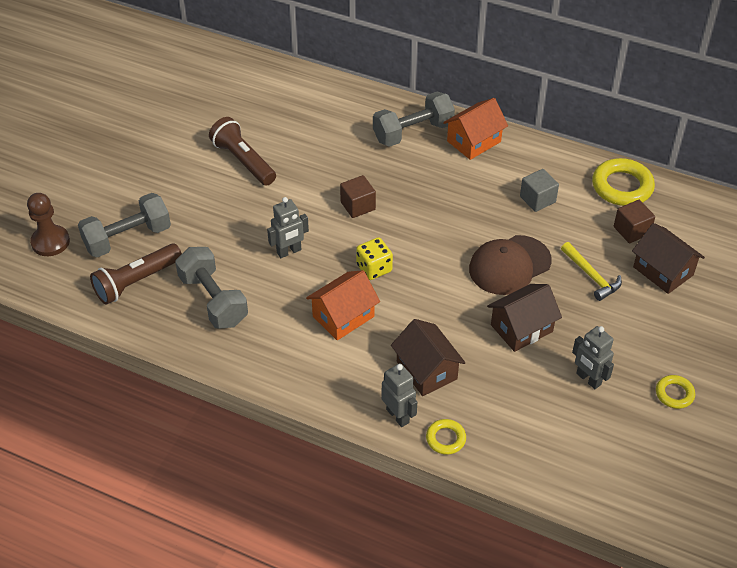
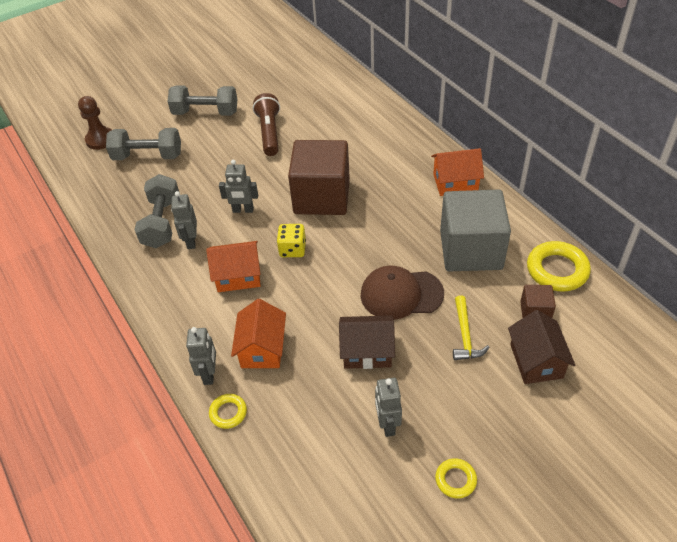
camera: 35 degrees right, 0 degrees up
(136, 282) = (126, 188): brown flashlight -> none
(263, 305) = (191, 241): none -> grey robot
(358, 206) = (321, 197): brown cube -> brown cube, size x2.23
(413, 132) = (411, 158): grey dumbbell -> grey dumbbell (205, 113)
(426, 370) = (262, 348): brown house -> orange house
(537, 199) = (471, 250): grey cube -> grey cube, size x2.23

